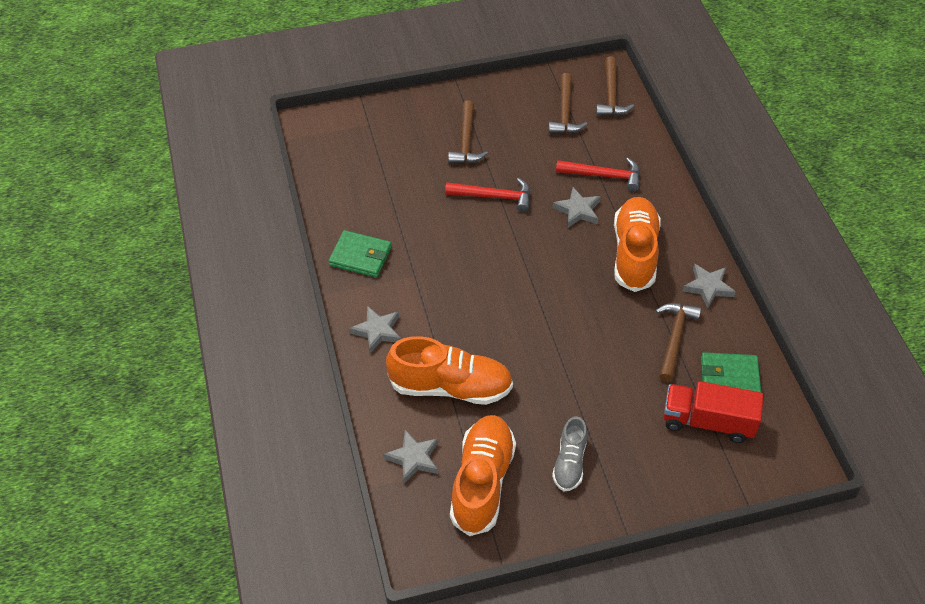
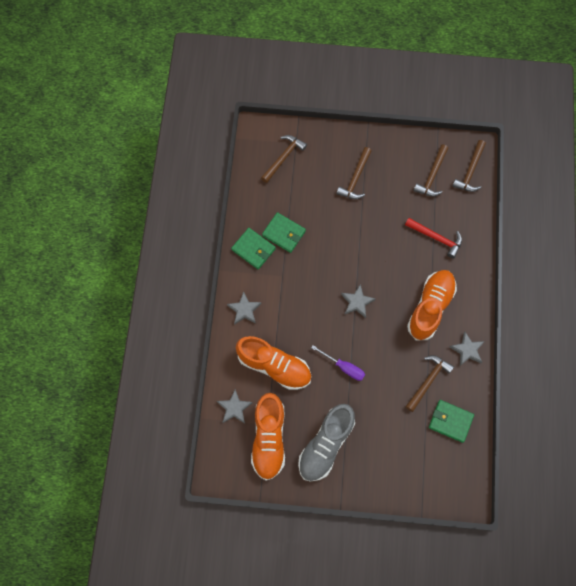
camera: 20 degrees right, 20 degrees up
(359, 144) = (283, 157): none -> brown hammer
(395, 226) = (284, 233): none -> green wallet
(482, 482) = (269, 439): orange shoe -> orange shoe turned 150 degrees clockwise
(494, 197) = (356, 231): red hammer -> none
(550, 358) = (344, 367): none -> purple screwdriver
(569, 463) = (325, 445): grey shoe -> grey shoe, size x1.77
(577, 210) = (407, 260): grey star -> grey star (357, 302)
(708, 422) = (422, 448): red truck -> none

